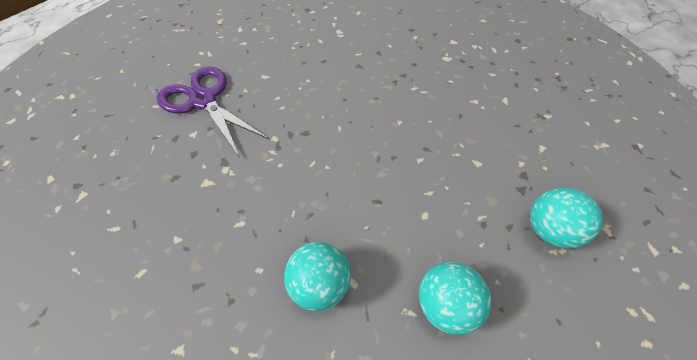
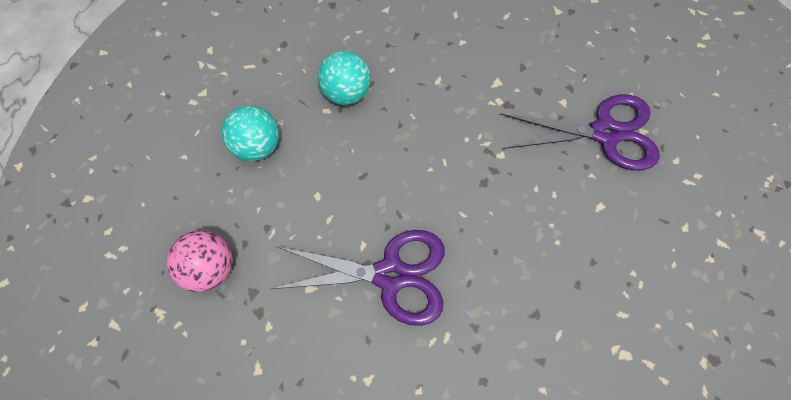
camera: 135 degrees right, 10 degrees up
(418, 132) = (390, 275): none -> purple scissors
(548, 229) = (211, 268): turquoise ball -> pink ball

